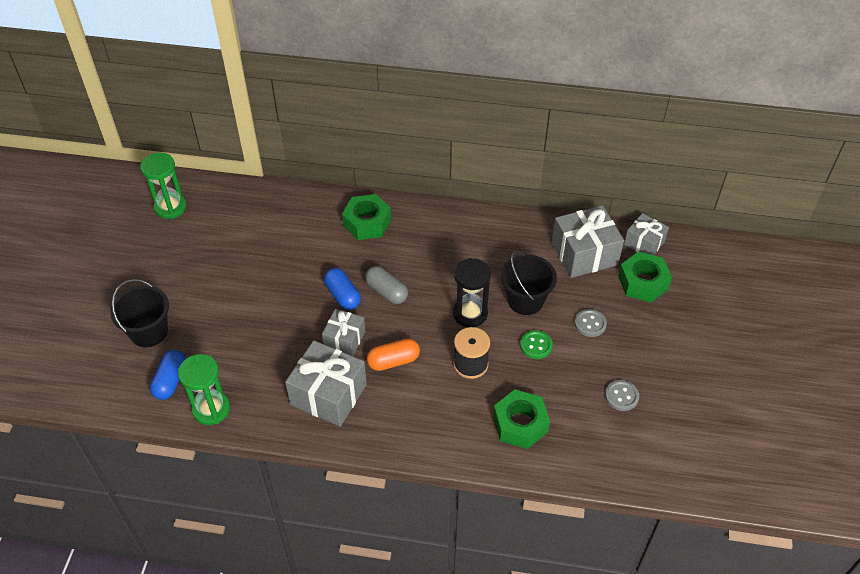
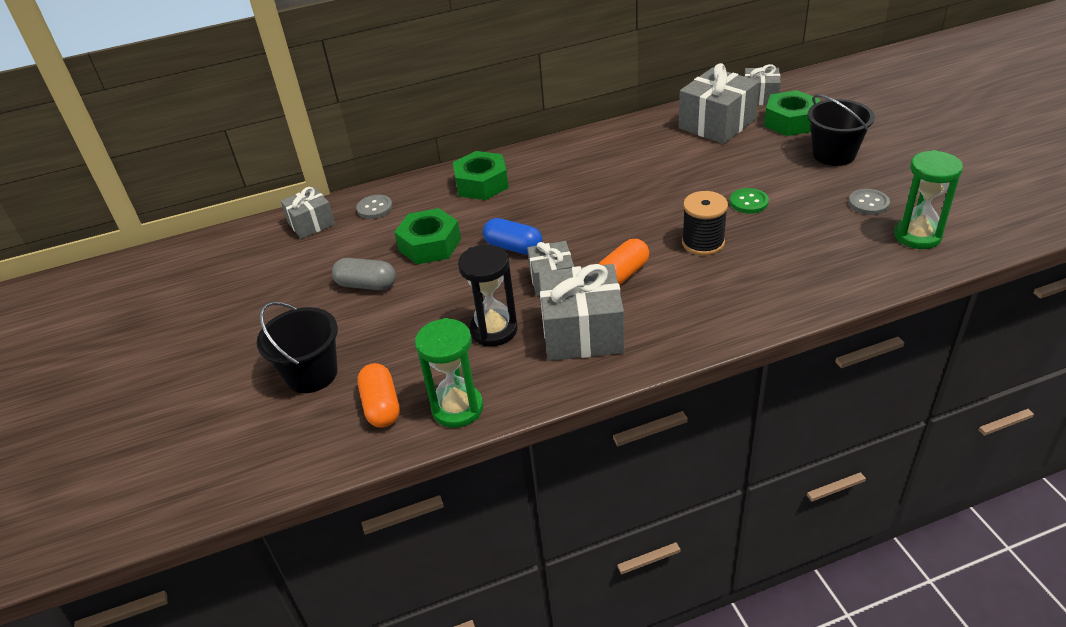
camera: 25 degrees left, 10 degrees down
(170, 207) = (241, 258): green hourglass -> green hourglass (917, 236)
(171, 381) = (381, 406): blue capsule -> orange capsule
(232, 199) = (311, 223): none -> grey gift
(386, 291) = (557, 225): grey capsule -> grey capsule (366, 285)
(470, 313) = (659, 206): black hourglass -> black hourglass (494, 330)
(520, 424) = (803, 265): green nut -> green nut (430, 245)
(525, 300) = (701, 175): black bucket -> black bucket (834, 154)
(590, 324) = (779, 167): grey button -> grey button (374, 208)

